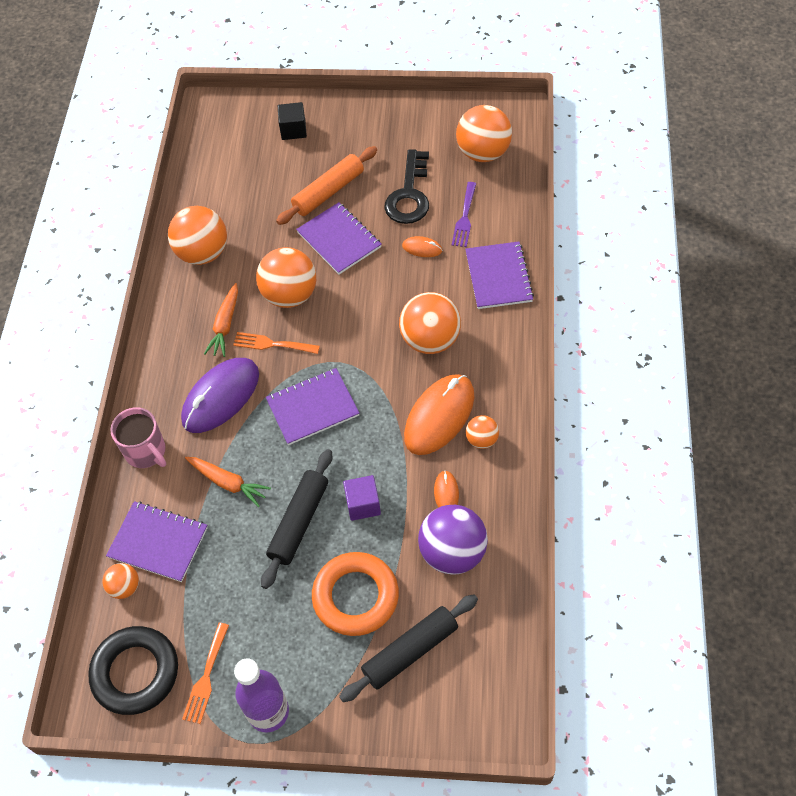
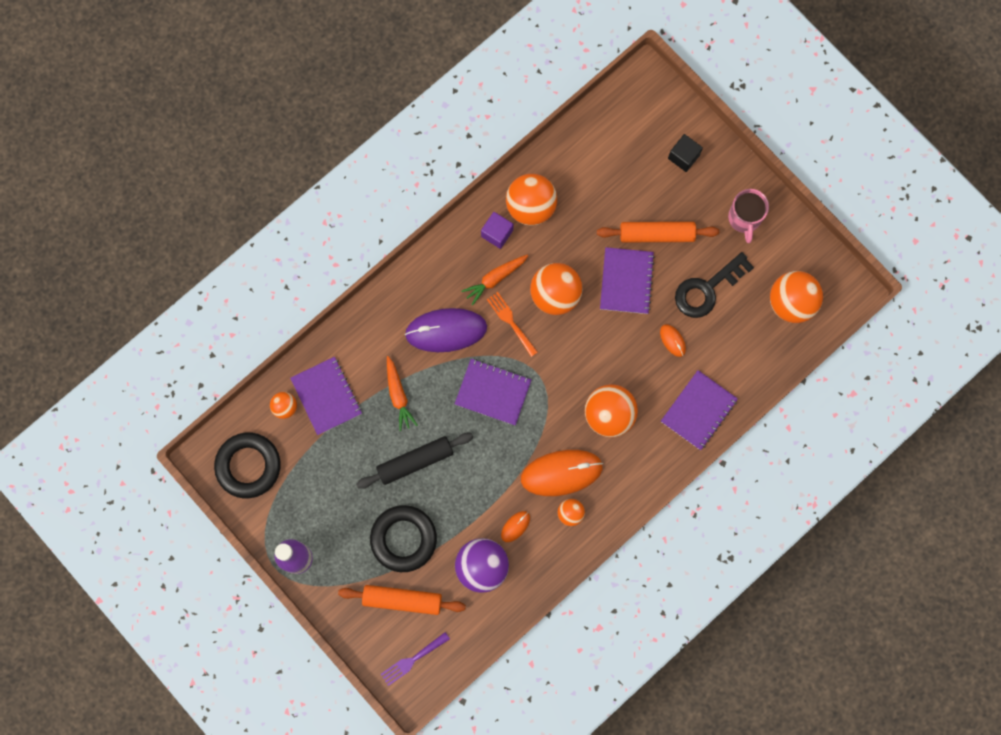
camera: 40 degrees right, 20 degrees up
(146, 451) = (370, 327): pink mug -> pink mug (744, 218)
(206, 677) = (282, 506): orange fork -> none
(355, 596) = (403, 539): orange ring -> black ring
(363, 504) = (461, 486): purple cube -> purple cube (497, 233)
(410, 651) = (402, 600): black rolling pin -> orange rolling pin
(464, 218) = (724, 343): purple fork -> purple fork (412, 660)

